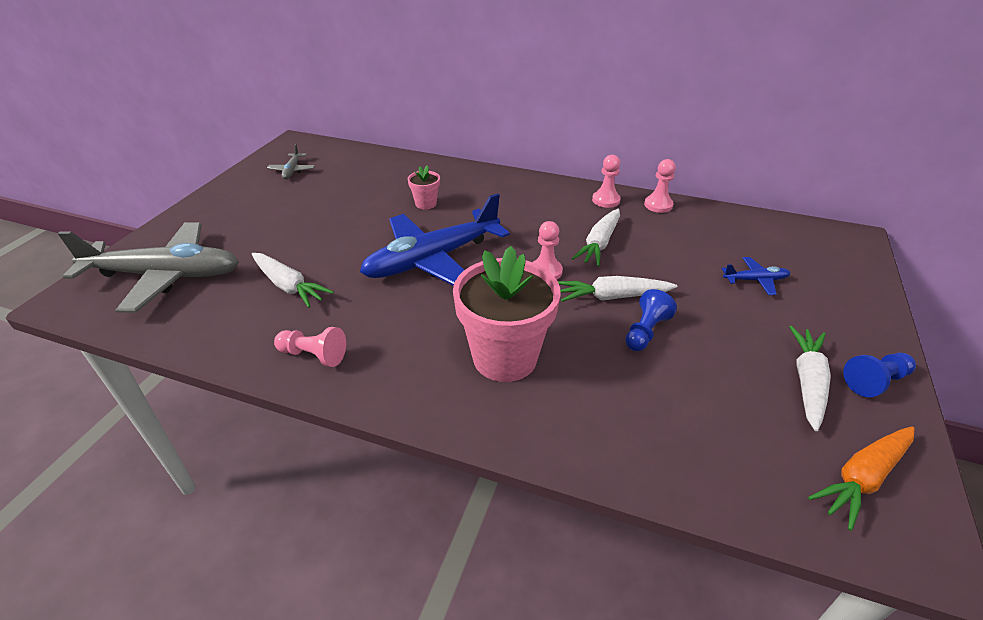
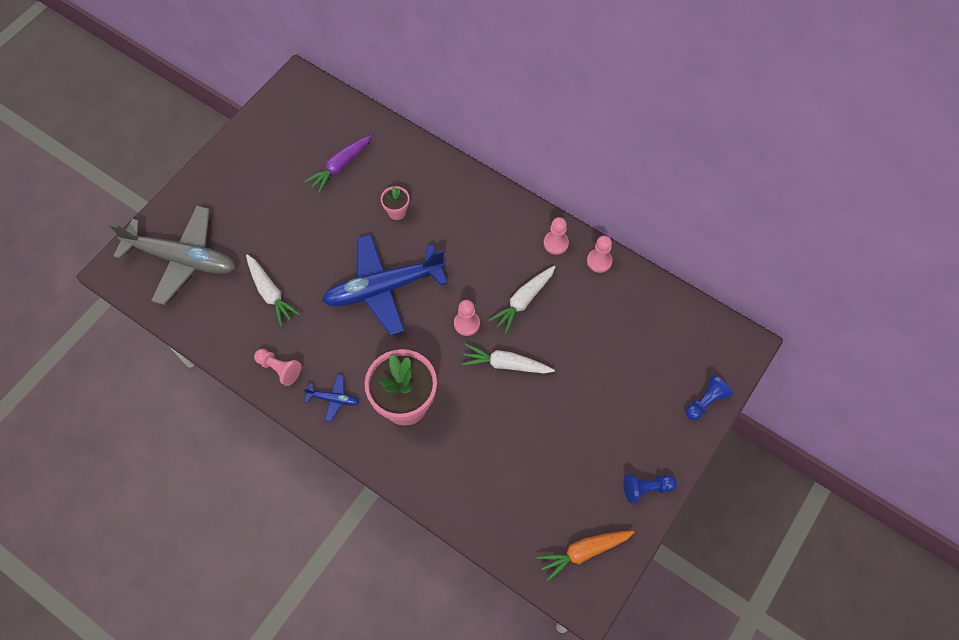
camera: 15 degrees right, 25 degrees up
(292, 170) = (290, 132): grey plane -> none
(352, 184) = (340, 166): none -> purple carrot
(645, 332) = (513, 405): blue pawn -> blue pawn (705, 402)
(755, 280) = (626, 374): blue plane -> blue plane (333, 399)
(807, 382) = (599, 477): white carrot -> none

